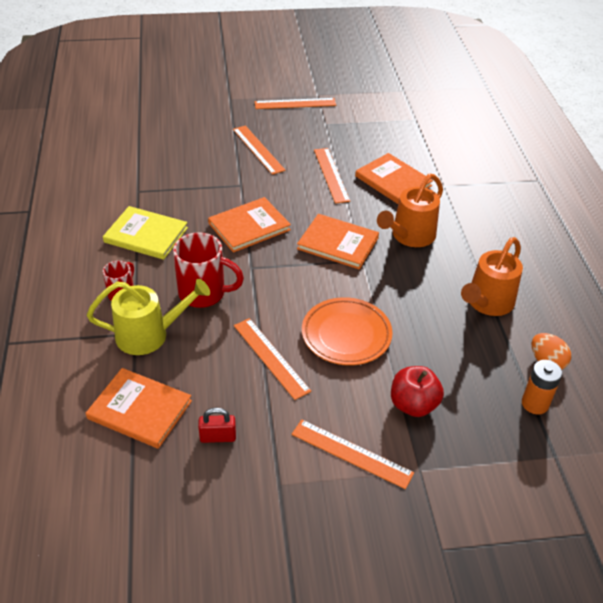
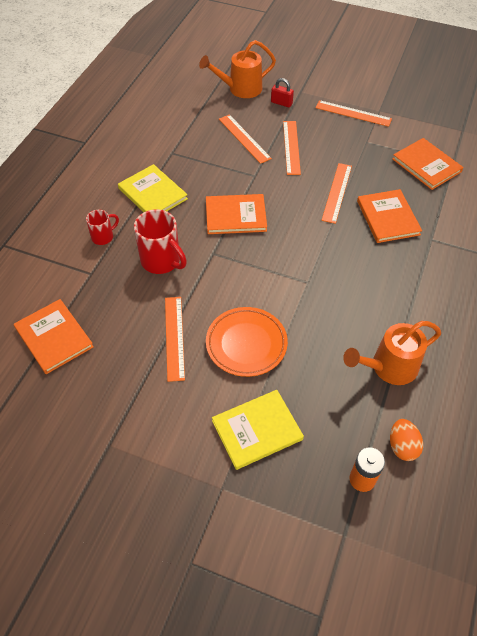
camera: 30 degrees right, 10 degrees up
(150, 335) = (100, 279): yellow watering can -> none
(218, 437) = (92, 385): red padlock -> red padlock (281, 103)
(338, 243) = (297, 259): orange book -> orange book (426, 165)
(351, 453) = (179, 447): orange ruler -> orange ruler (244, 138)
(409, 236) = (364, 276): orange watering can -> orange watering can (240, 89)
(413, 405) = (257, 430): red apple -> yellow book

